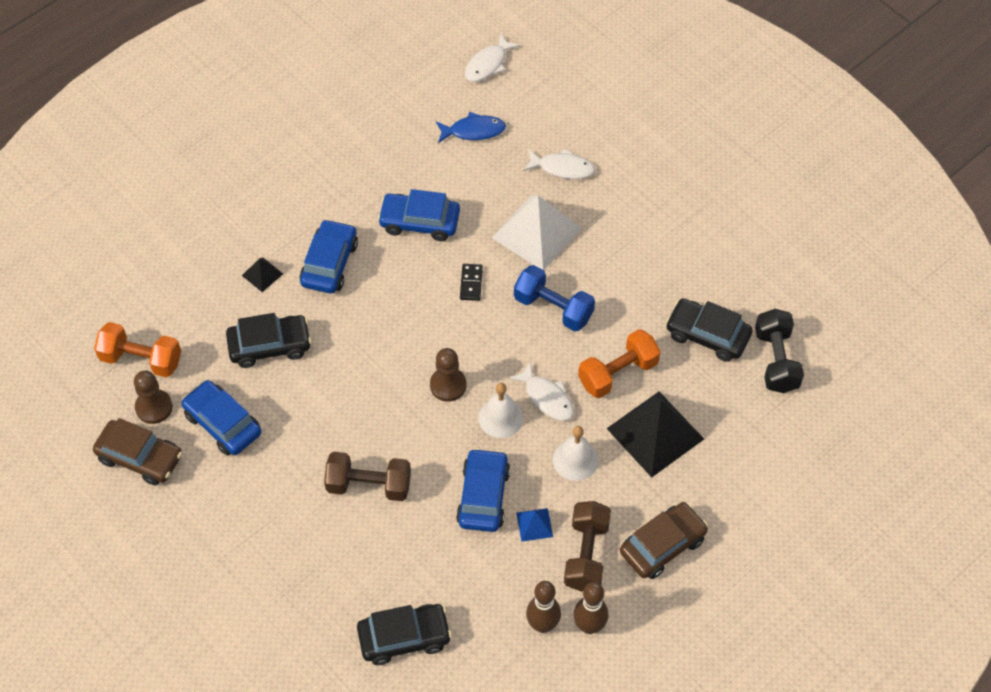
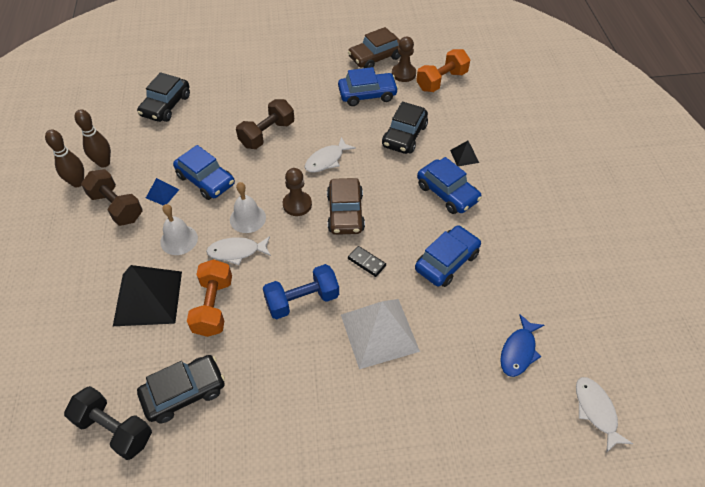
camera: 125 degrees right, 5 degrees down
(562, 168) = (432, 396): white fish -> white fish (326, 160)
(662, 545) = (76, 249): brown car -> brown car (345, 213)

